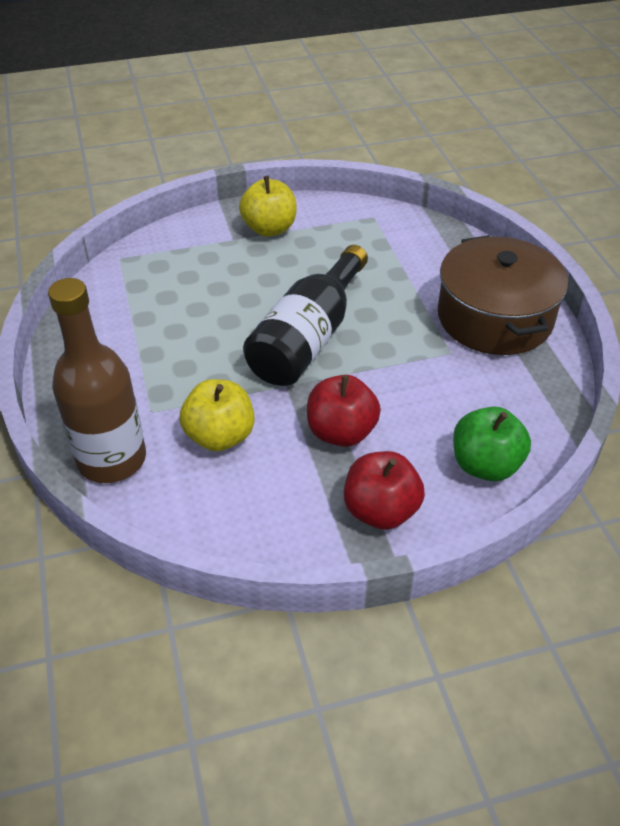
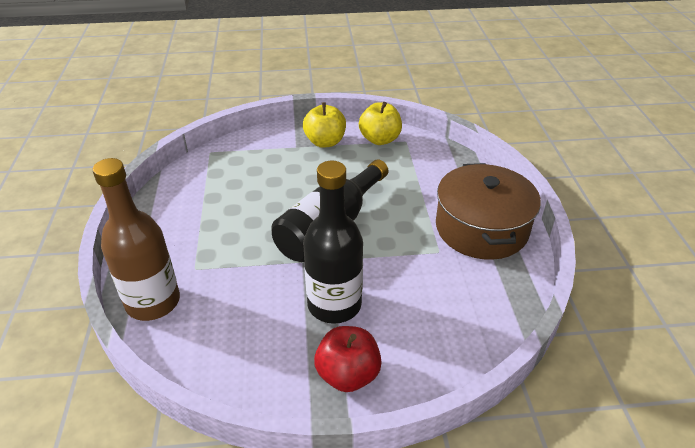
camera: 10 degrees right, 5 degrees down
(220, 436) = (239, 295): yellow apple -> yellow apple (380, 139)
(341, 432) = (334, 304): red apple -> black bottle
(485, 465) = (444, 348): green apple -> none

